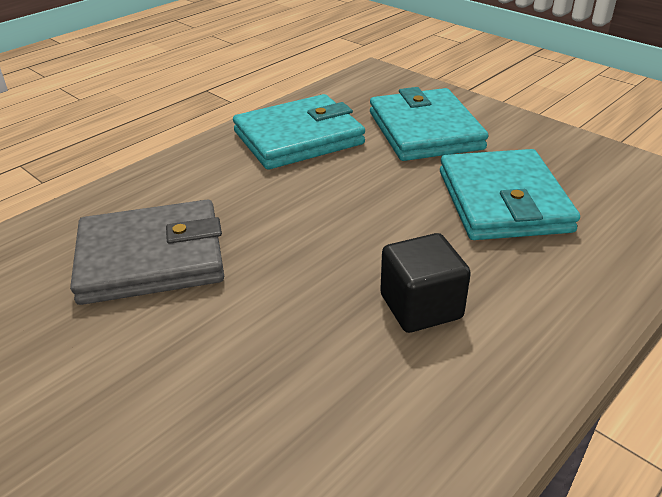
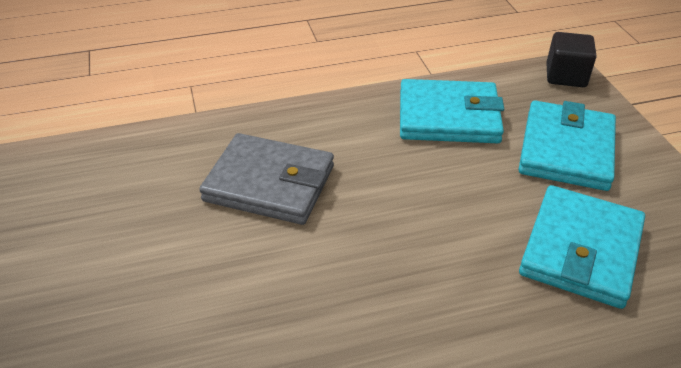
camera: 30 degrees right, 5 degrees up
(421, 306) = (432, 313): black cube -> black cube (565, 76)

